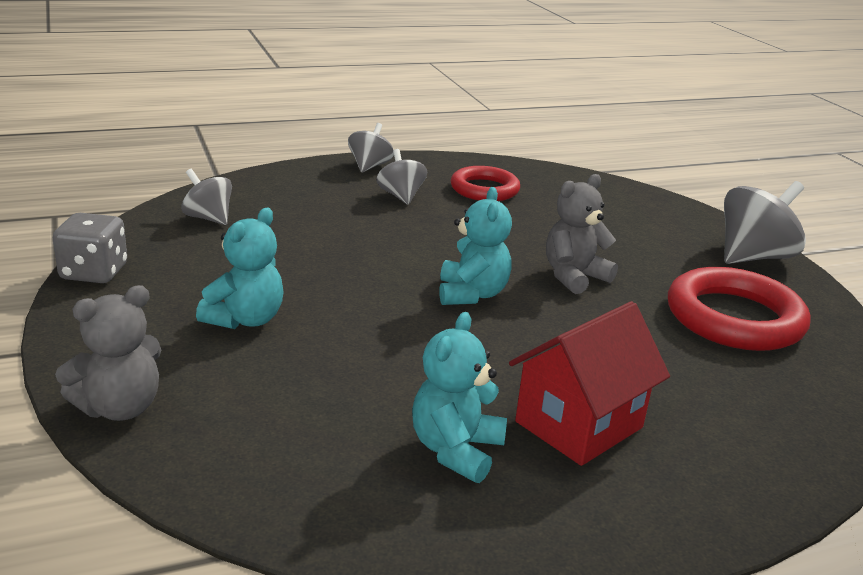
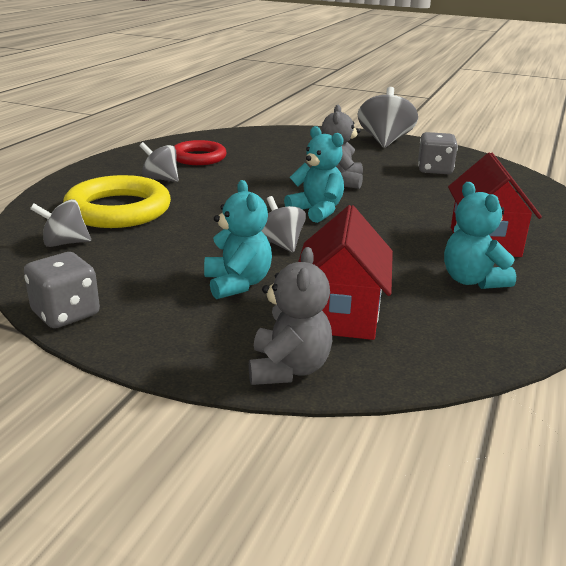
camera: 45 degrees left, 0 degrees up
(257, 396) = (340, 315): none -> red house
(305, 209) = (118, 210): none -> yellow ring
(369, 166) = (99, 170): grey spinning top -> grey spinning top (280, 244)
(734, 318) = (434, 170): red ring -> grey dice

